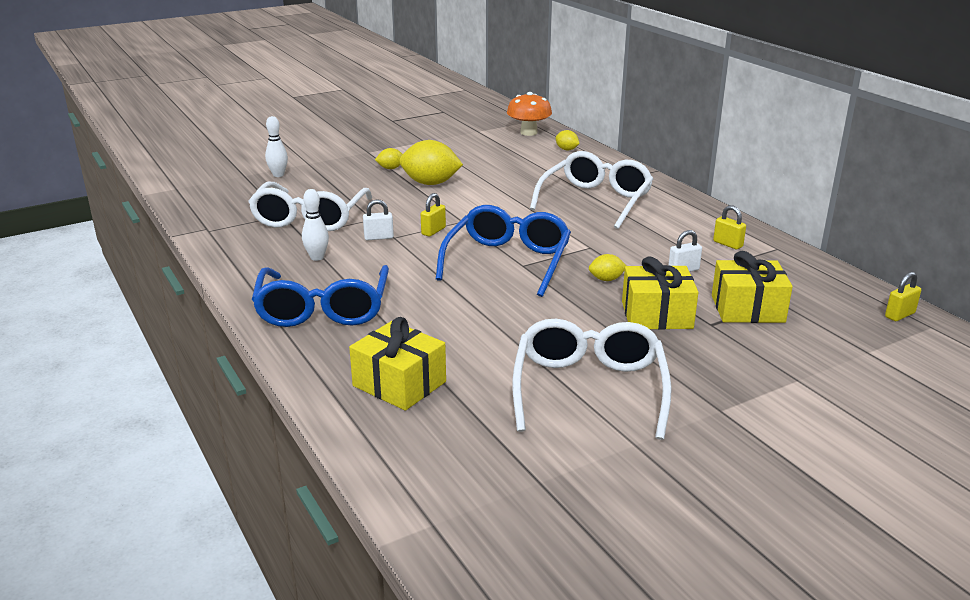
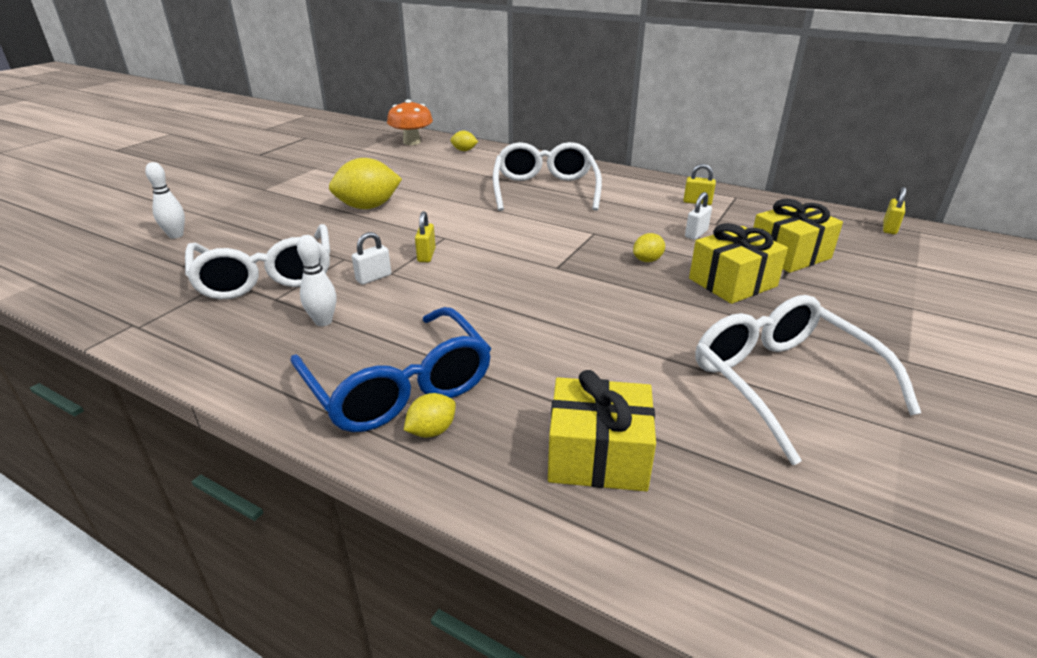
camera: 30 degrees left, 5 degrees up
(390, 168) = (308, 201): yellow lemon -> yellow lemon (432, 431)
(507, 262) = (538, 268): blue glasses -> none

